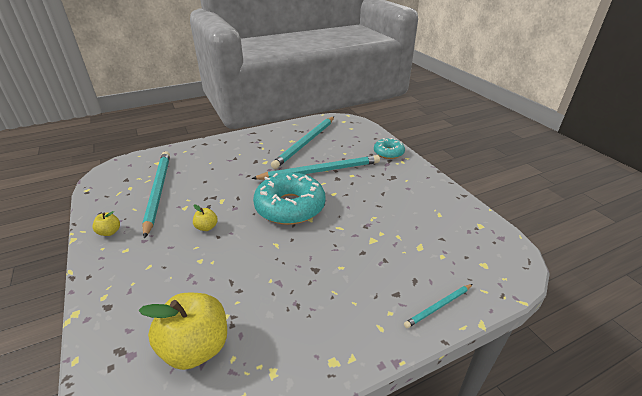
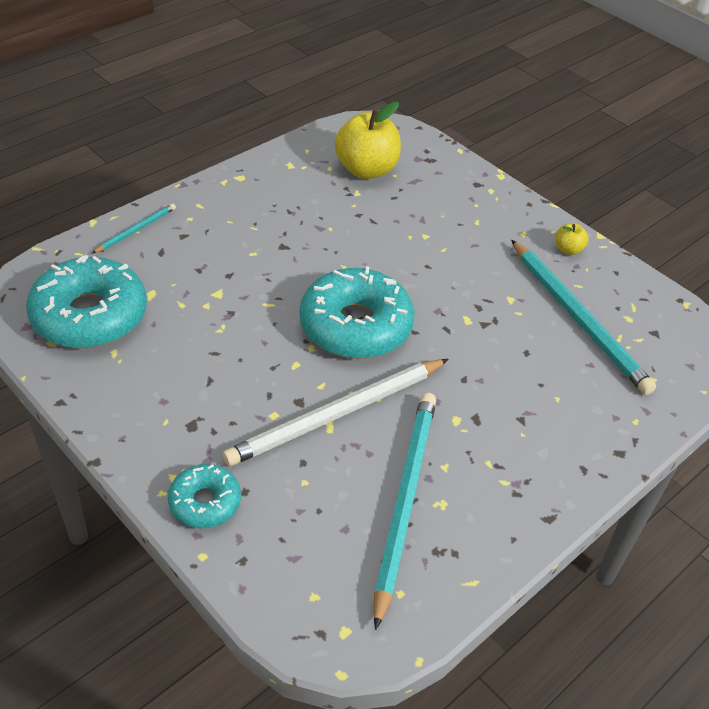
camera: 160 degrees right, 10 degrees up
(206, 227) = (452, 275): yellow apple -> none
(320, 171) = (337, 414): turquoise pencil -> white pencil
(460, 238) = (90, 315): none -> turquoise donut

